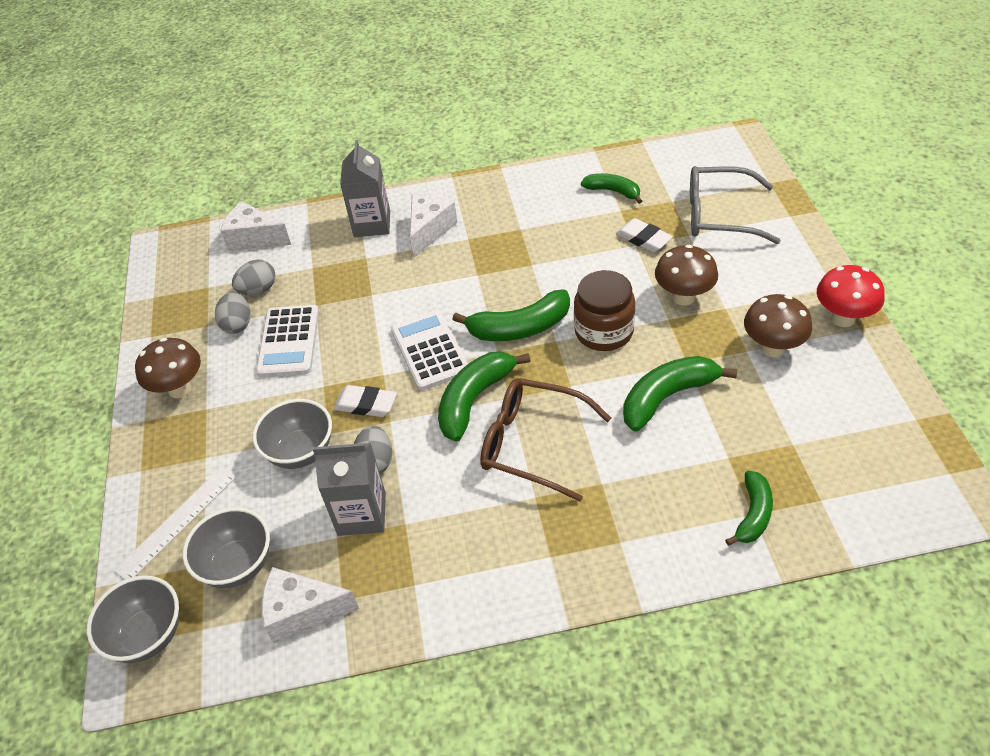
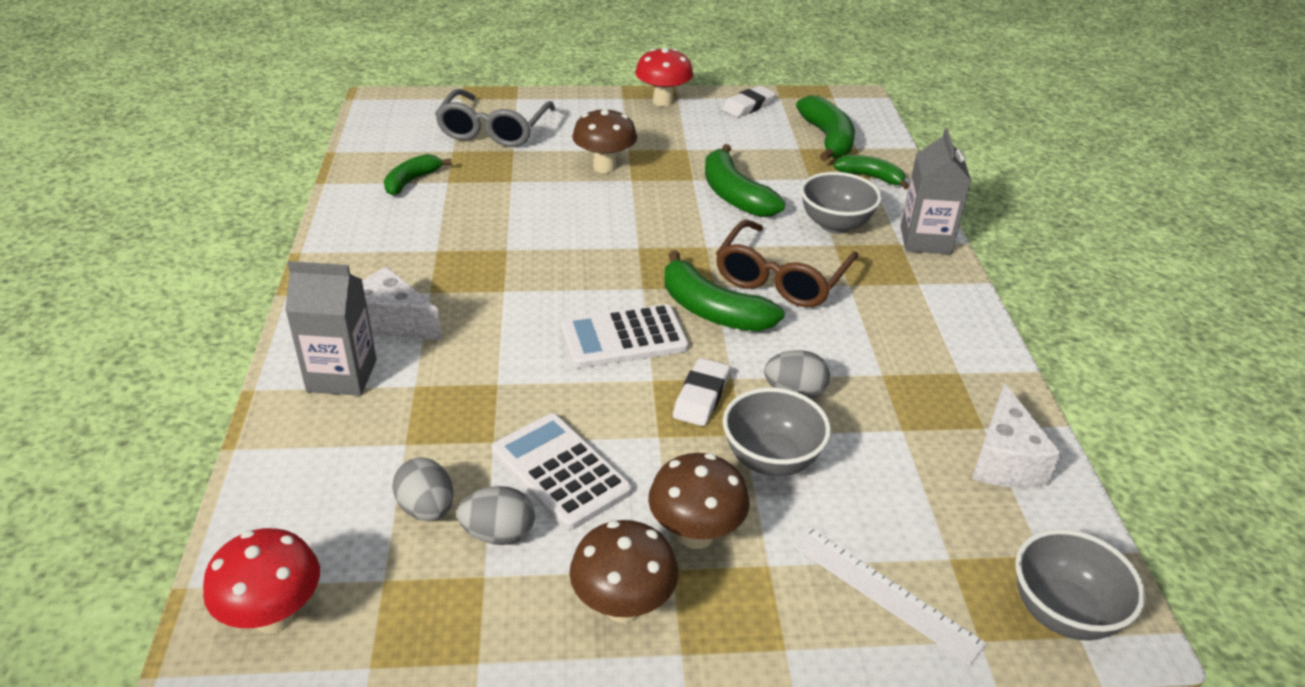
camera: 90 degrees left, 10 degrees down
(188, 255) = (274, 616): none -> red mushroom
(238, 565) = (947, 521): grey bowl -> grey bowl (835, 225)
(254, 238) = (288, 516): white cheese -> none
(289, 341) = (560, 471): white calculator -> white calculator turned 135 degrees counterclockwise
(362, 514) = (869, 407): grey carton -> grey carton (925, 240)
(520, 328) = (610, 268): green banana -> green banana (827, 139)
(604, 331) = (636, 217): brown jar -> none
(643, 239) = (505, 175): white eraser -> white eraser (748, 106)
(772, 348) = (687, 137): brown mushroom -> brown mushroom (695, 534)

